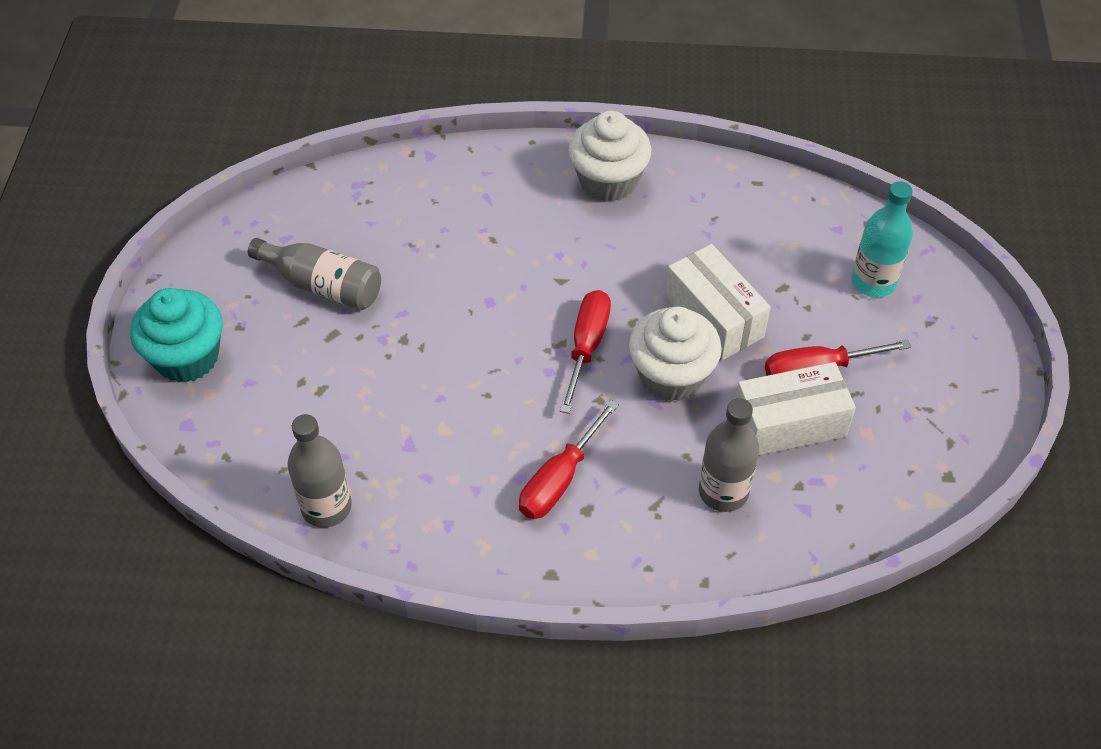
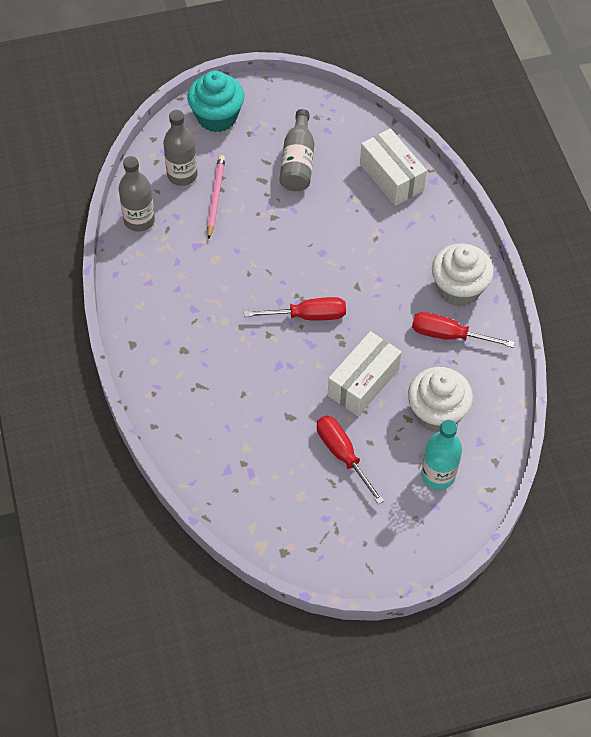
camera: 70 degrees right, 5 degrees up
(334, 398) = (215, 197): none -> pink pencil
(560, 479) = (200, 330): red screwdriver -> red screwdriver (449, 335)
(671, 376) = (303, 369): white cupcake -> white cupcake (436, 413)
(723, 492) = (223, 421): grey bottle -> grey bottle (182, 175)
(789, 424) = (290, 447): white box -> white box (391, 177)

